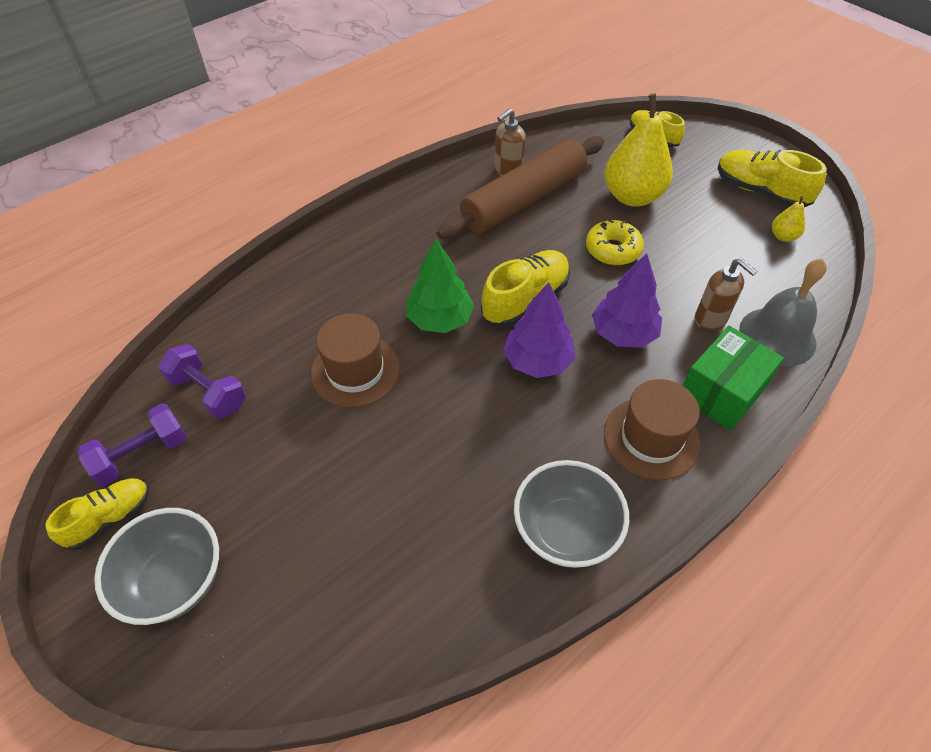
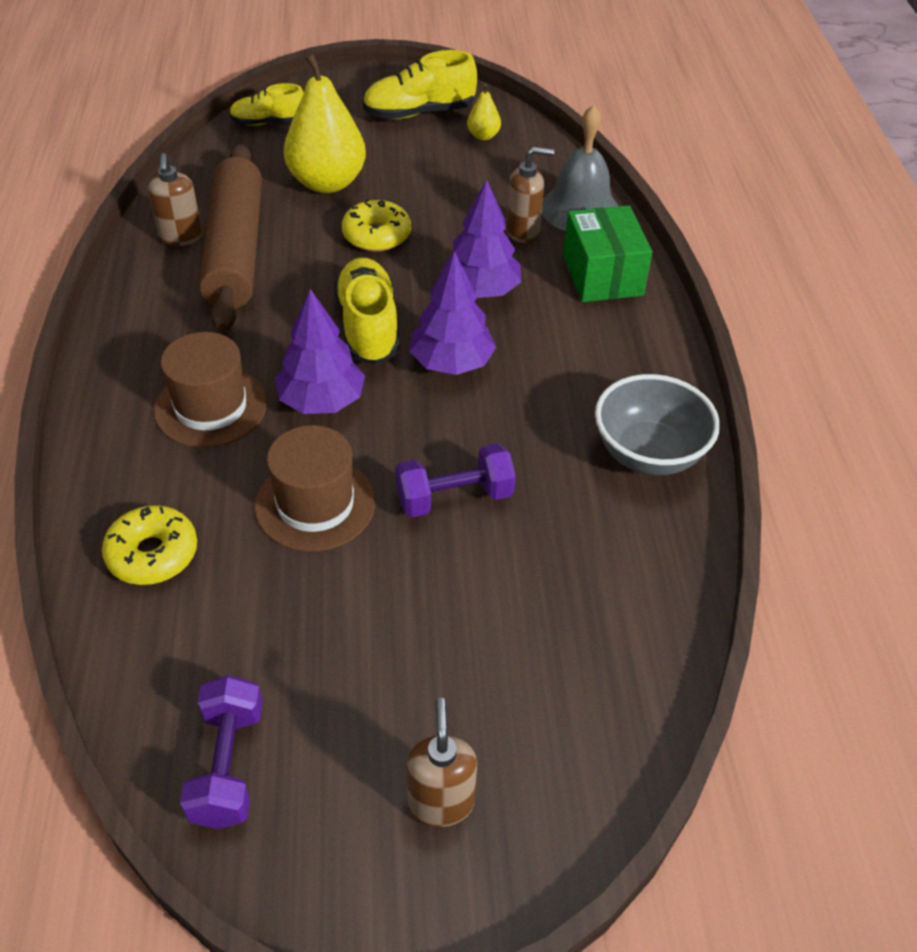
camera: 55 degrees left, 5 degrees down
(109, 518) = (292, 840): yellow shoe -> none
(175, 581) = (440, 802): grey bowl -> brown soap dispenser
(208, 393) = (202, 654): purple dumbbell -> purple dumbbell (454, 497)
(261, 325) = (153, 554): none -> yellow donut
(440, 319) = (322, 401): green tree -> purple tree
(651, 438) = (606, 344): brown hat -> brown hat (211, 407)

